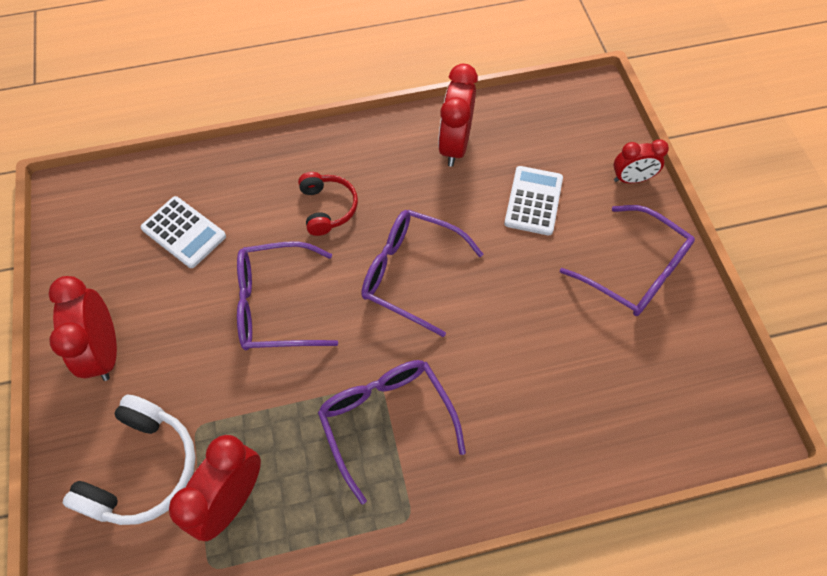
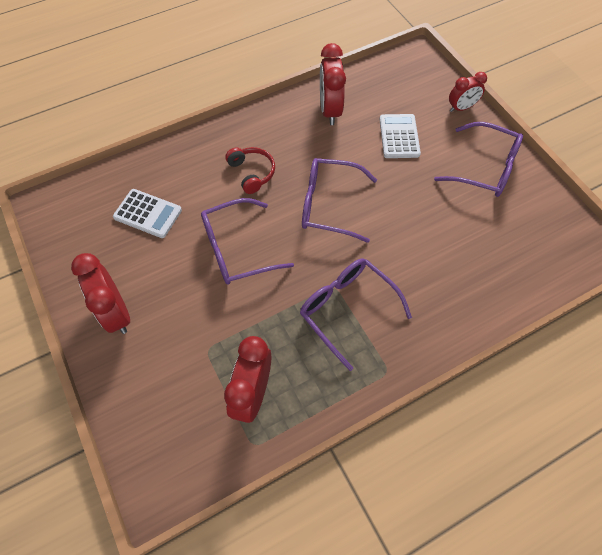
camera: 15 degrees left, 0 degrees up
(143, 469) = (177, 389): white headphones -> none

